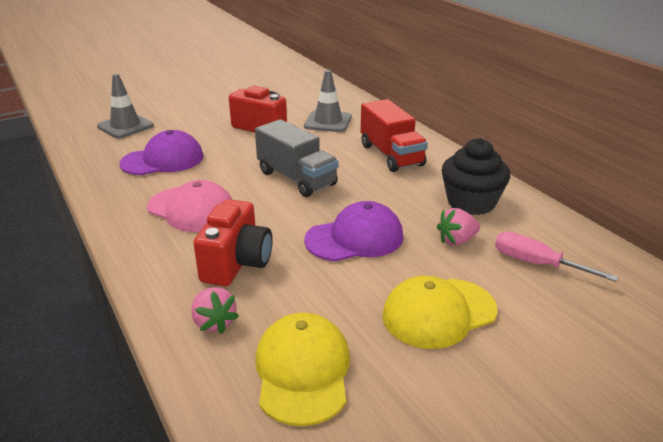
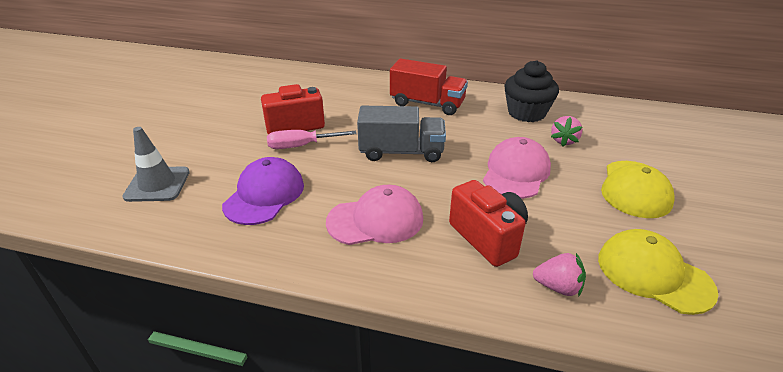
camera: 45 degrees left, 5 degrees up
(328, 122) = (338, 98): grey traffic cone -> none
(355, 238) = (516, 172): purple cap -> pink cap
(537, 264) = (617, 132): pink screwdriver -> pink screwdriver (301, 146)

